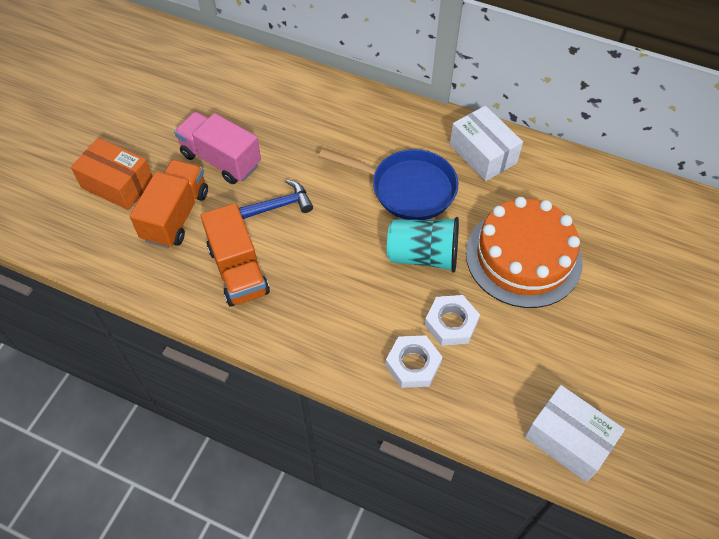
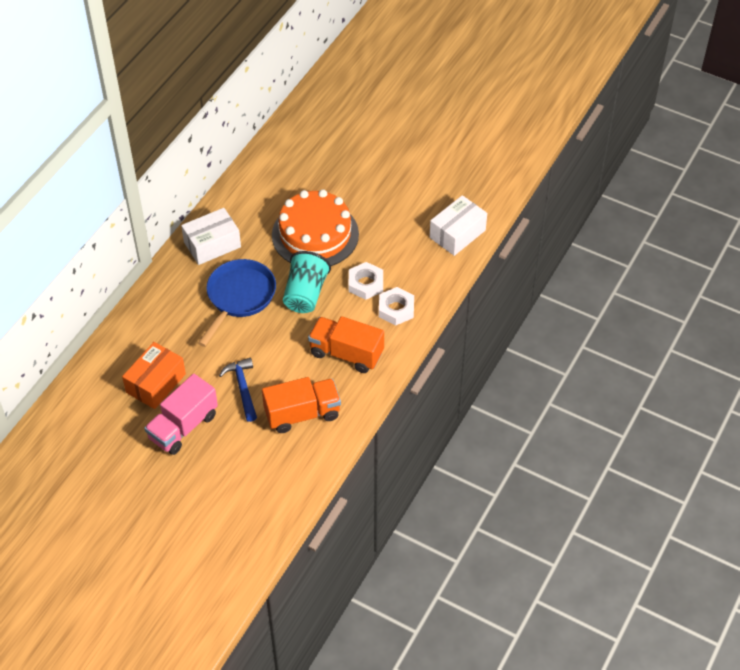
camera: 85 degrees left, 5 degrees down
(117, 184) = (196, 506): orange box -> orange box (156, 383)
(176, 215) = (240, 459): orange truck -> orange truck (346, 353)

